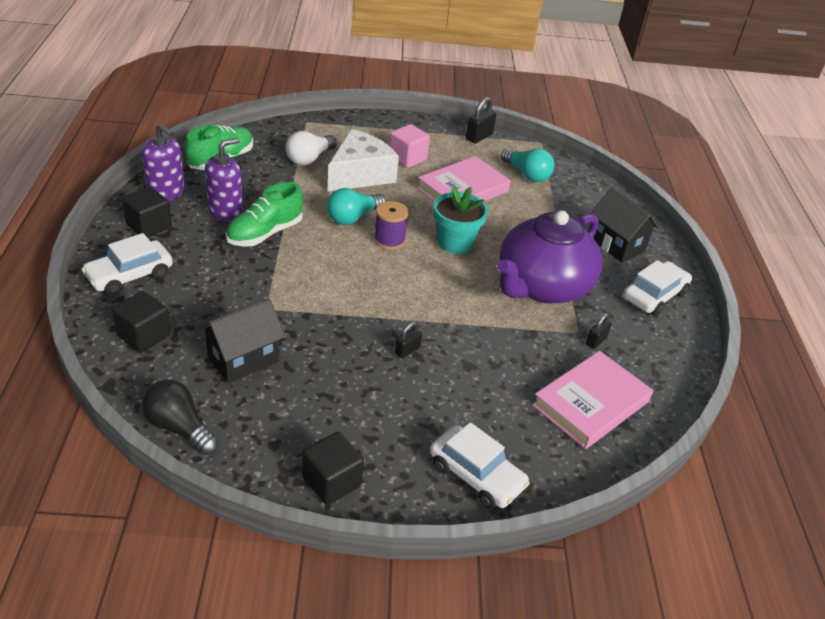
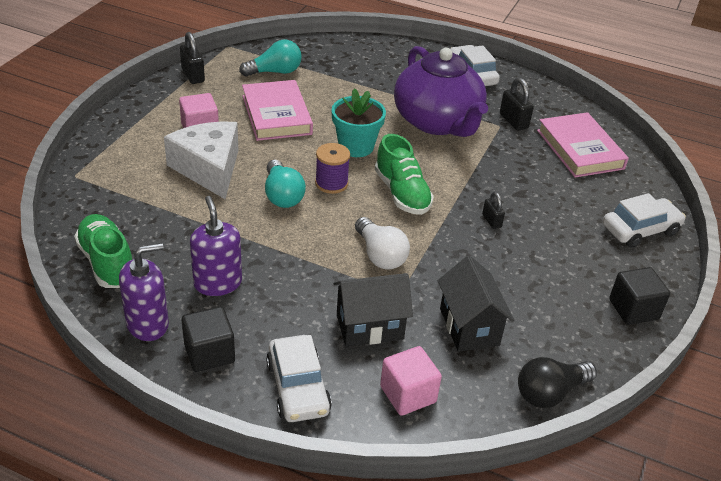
camera: 65 degrees left, 0 degrees up
(144, 336) = (408, 394): black cube -> pink cube
(265, 233) = (275, 263): green shoe -> green shoe (402, 193)
(309, 159) = (154, 194): white light bulb -> white light bulb (380, 255)
(596, 341) = (513, 121): black padlock -> black padlock, size x1.59
(616, 245) = (401, 66): black house -> black house (369, 326)

